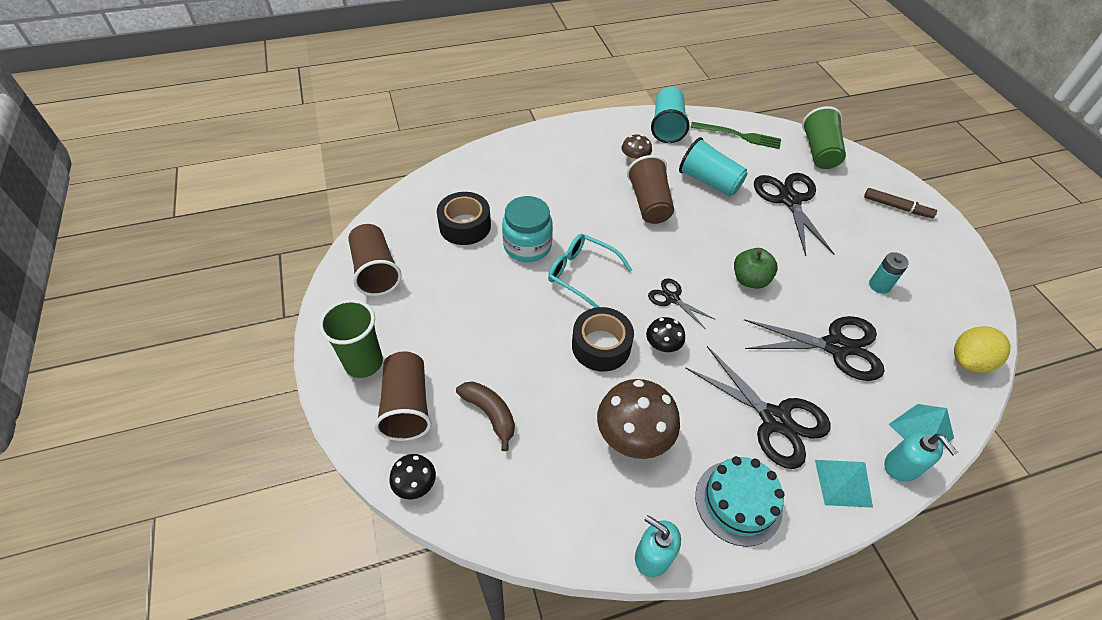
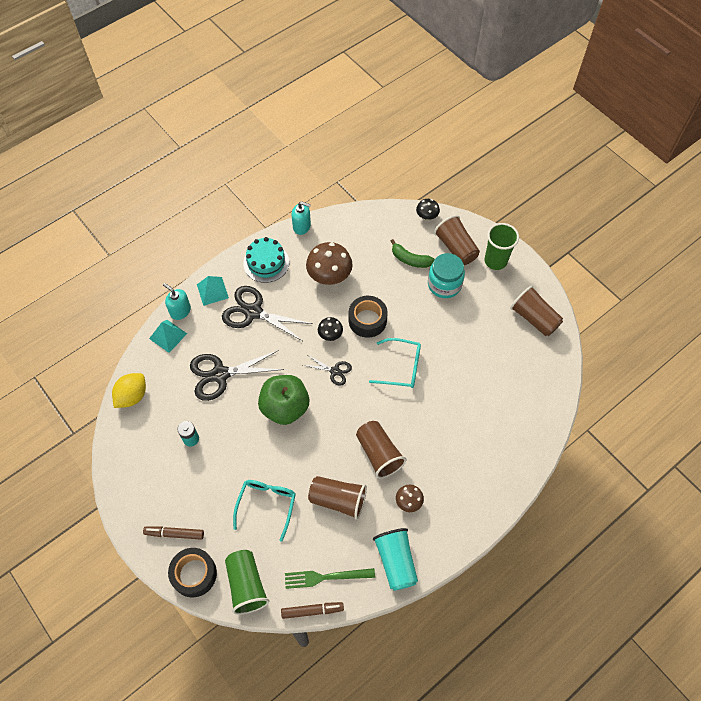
camera: 160 degrees right, 10 degrees up
(465, 226) = (502, 376): black tape -> black tape (194, 574)
(490, 414) = (410, 259): brown banana -> green banana
(527, 246) = (449, 376): turquoise jar -> turquoise jar (444, 284)
(709, 181) = (338, 500): turquoise cup -> brown cup
(750, 280) = (285, 407): green apple -> green apple, size x1.62
(757, 121) = (312, 611): none -> brown marker
(789, 200) = (266, 505): black scissors -> turquoise glasses

